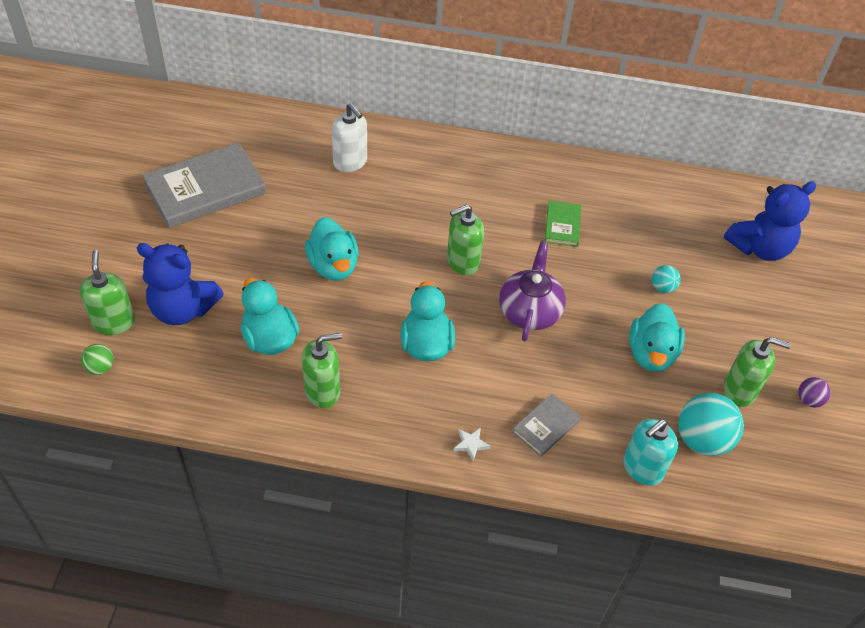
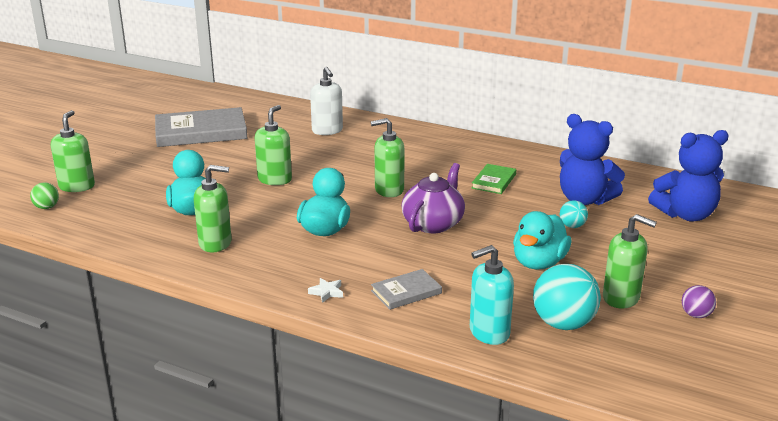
camera: 20 degrees right, 25 degrees down
(183, 309) = (135, 187): blue teddy bear -> blue teddy bear (584, 200)
(333, 266) = (275, 179): turquoise duck -> green soap dispenser

